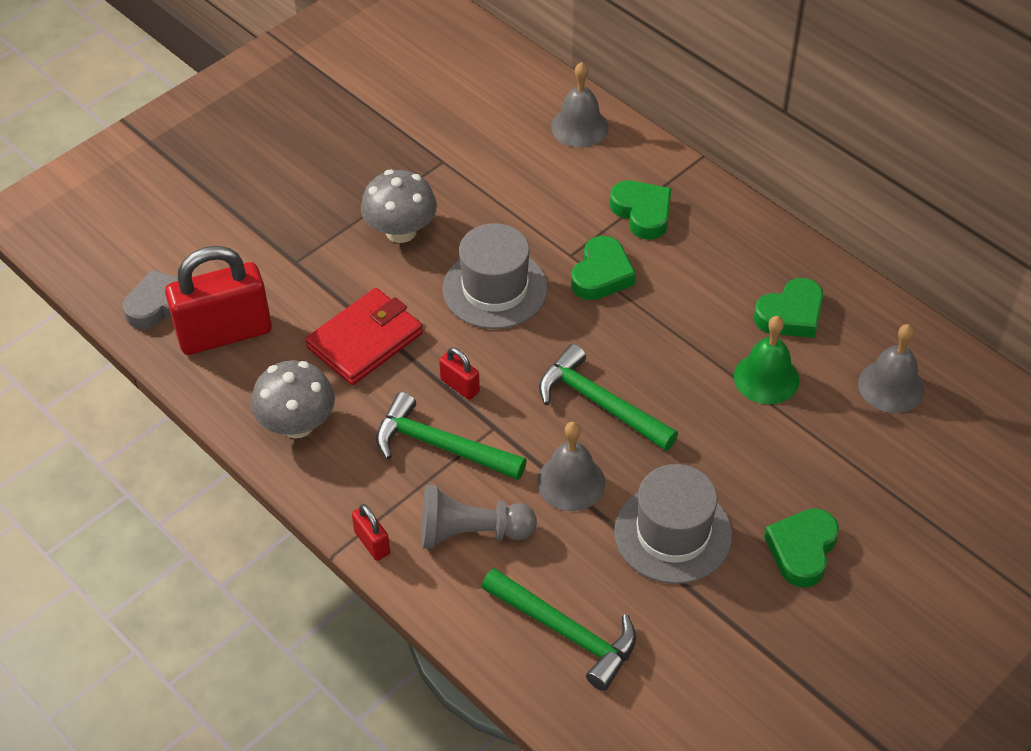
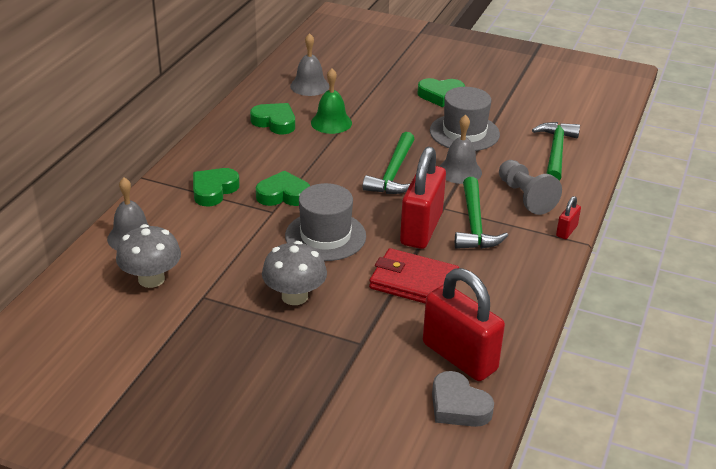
camera: 115 degrees left, 15 degrees down
(297, 424) = (509, 290): grey mushroom -> grey mushroom (151, 279)
(460, 386) = (421, 229): red padlock -> red padlock, size x2.27

